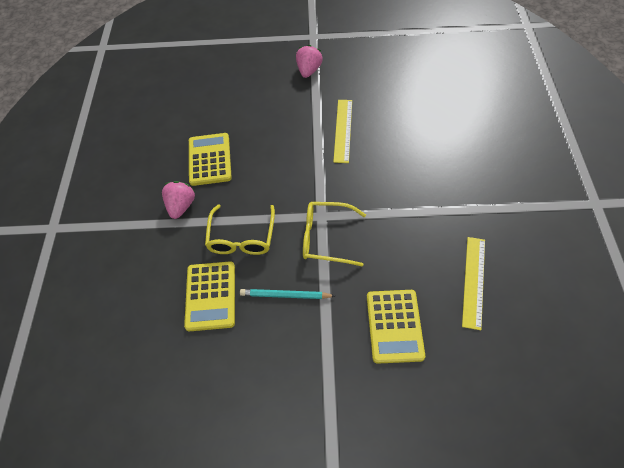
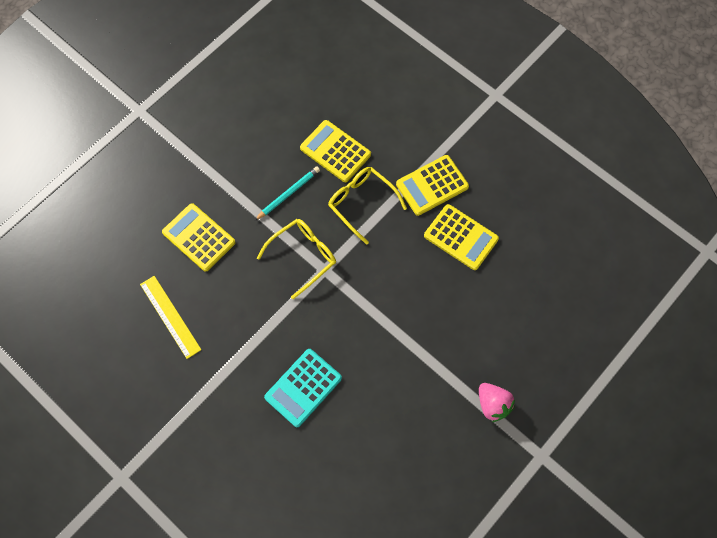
camera: 130 degrees right, 10 degrees up
(181, 206) = (432, 185): pink strawberry -> yellow calculator
(343, 130) = (389, 363): yellow ruler -> none
(413, 159) = (303, 388): none -> turquoise calculator

